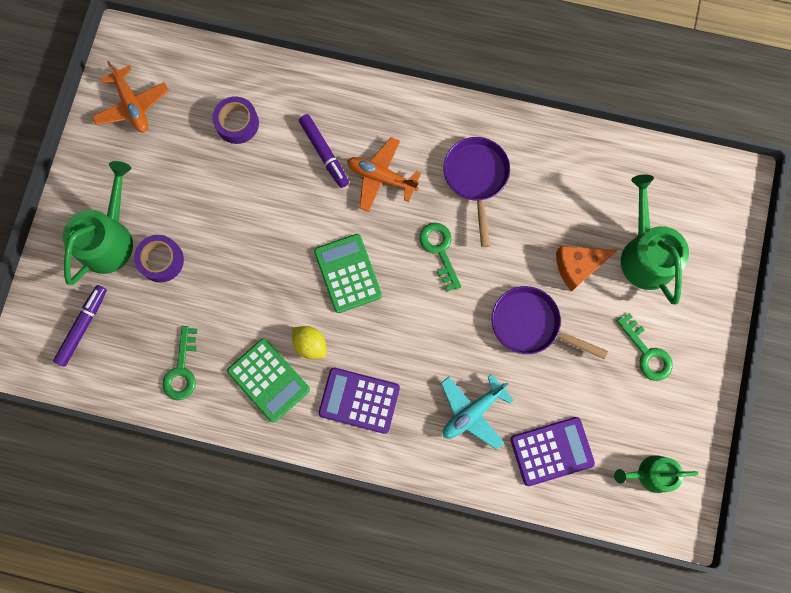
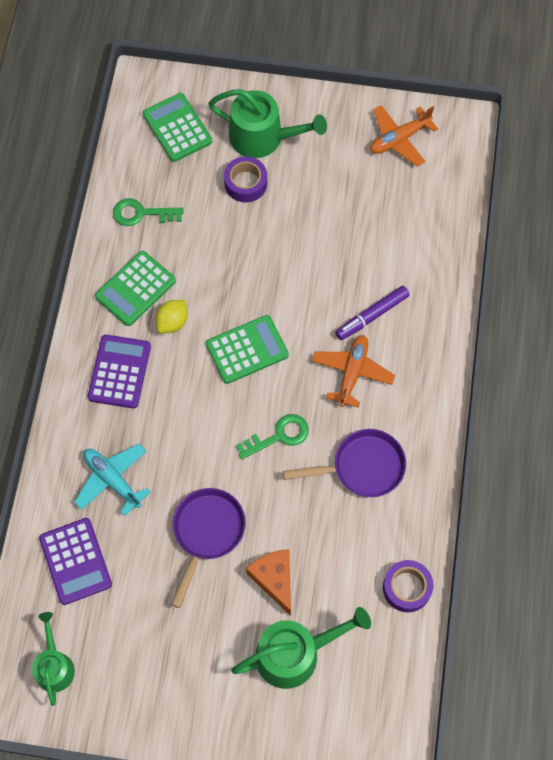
camera: 85 degrees right, 10 degrees down
(83, 326) = (177, 128): purple marker -> green calculator
(237, 123) = (393, 232): purple tape -> purple tape (407, 588)
(647, 353) = (184, 658): green key -> none

